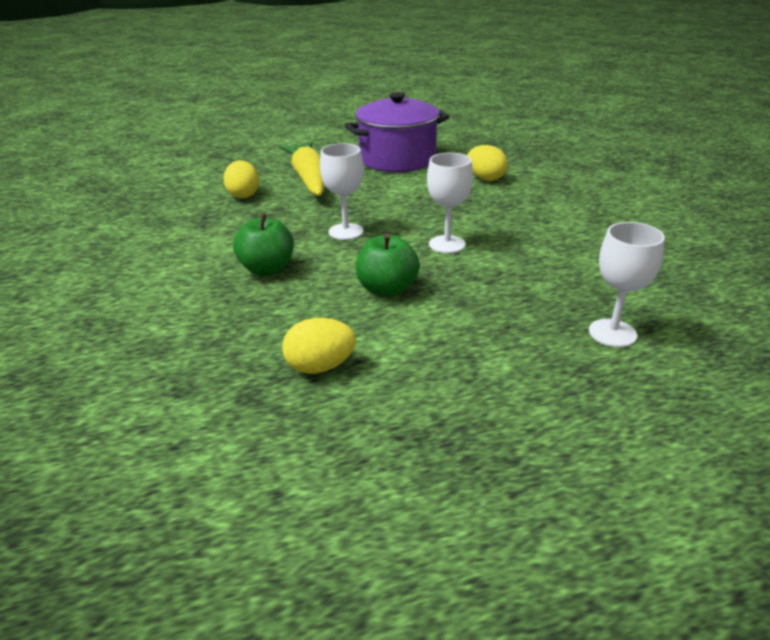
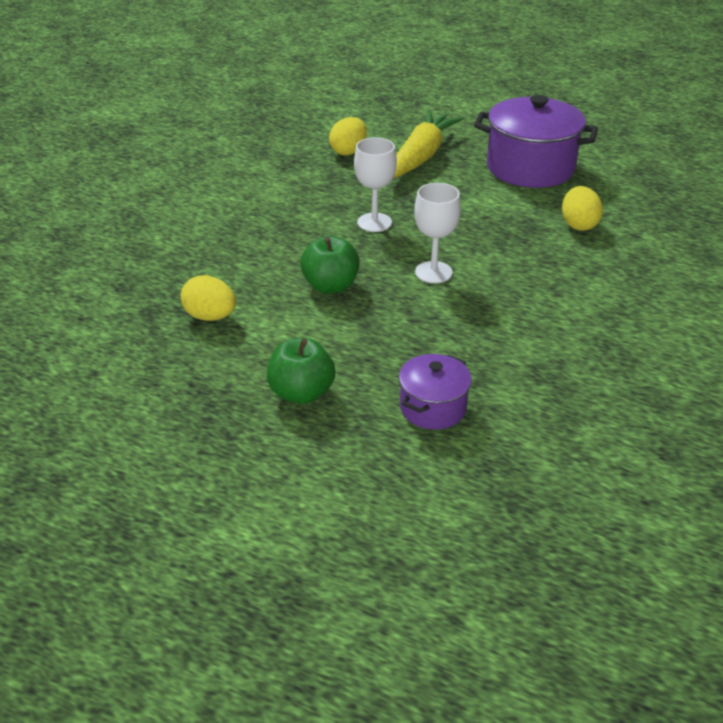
camera: 40 degrees right, 5 degrees up
(267, 269) = (276, 228): green apple -> green apple (301, 393)
(612, 333) = (433, 408): white goblet -> purple pot

